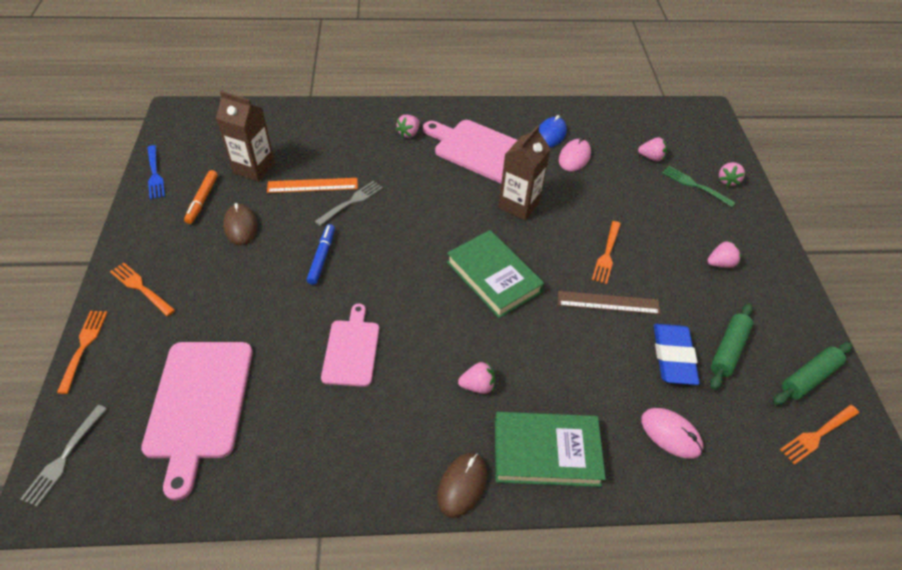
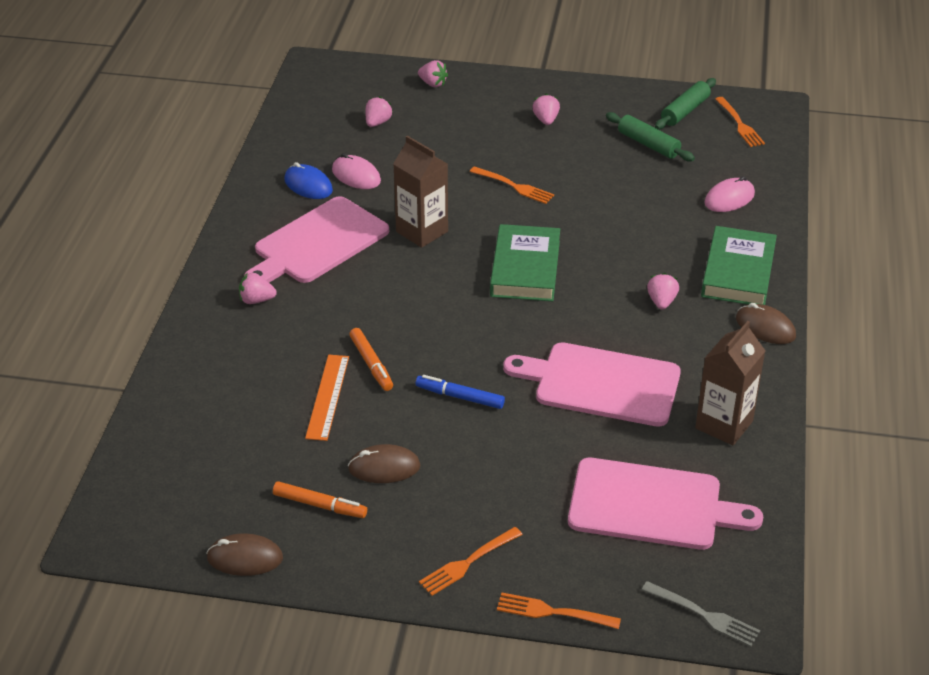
camera: 75 degrees left, 10 degrees down
(155, 174) = (245, 558): blue fork -> brown mouse
(254, 168) = (271, 452): brown carton -> brown carton (724, 424)
(351, 202) = (371, 364): grey fork -> orange marker
(351, 350) = (601, 384): pink cutting board -> pink cutting board, size x1.63
(409, 133) = (256, 300): pink strawberry -> pink strawberry turned 135 degrees clockwise
(493, 277) = (525, 268): green book -> green book turned 60 degrees counterclockwise
(608, 303) = (578, 200): brown ruler -> none
(673, 357) = (650, 177): blue eraser -> none
(694, 185) = (432, 106): green fork -> none
(808, 378) = (685, 111): green rolling pin -> green rolling pin turned 60 degrees clockwise

